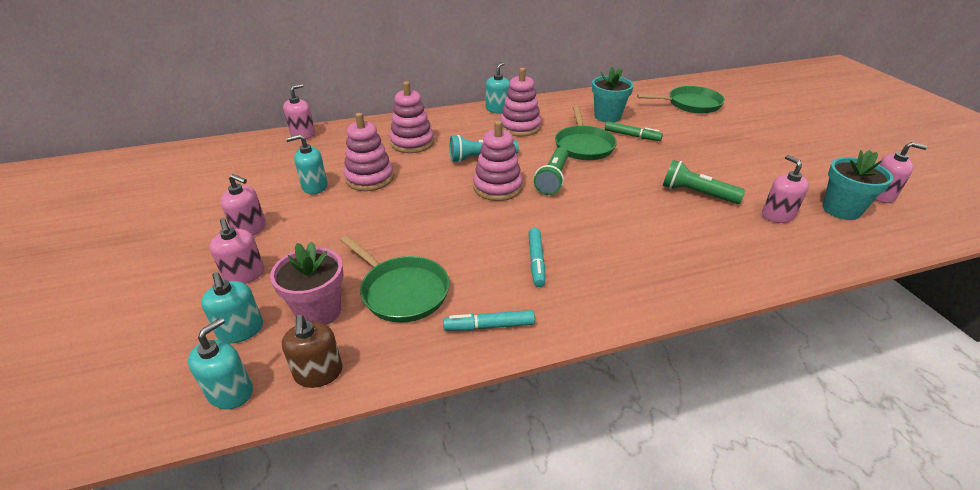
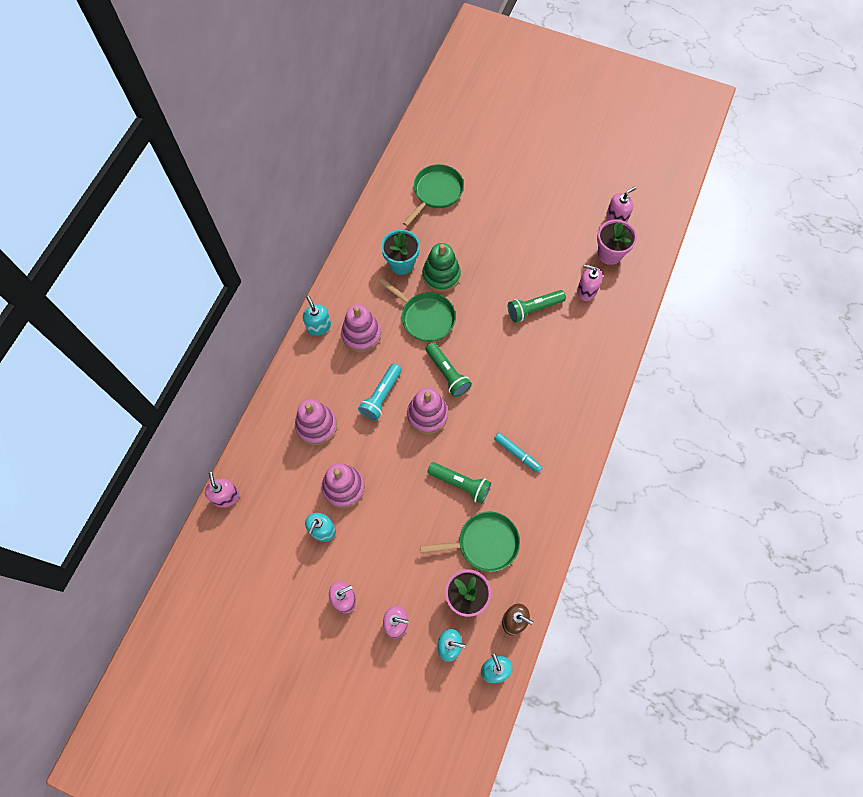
camera: 50 degrees left, 30 degrees up
(452, 240) = (460, 484): none -> green flashlight
(489, 326) = (546, 518): turquoise marker -> none
(632, 136) = (441, 275): green marker -> green stacking toy
(841, 210) = (609, 254): turquoise flower pot -> pink flower pot

